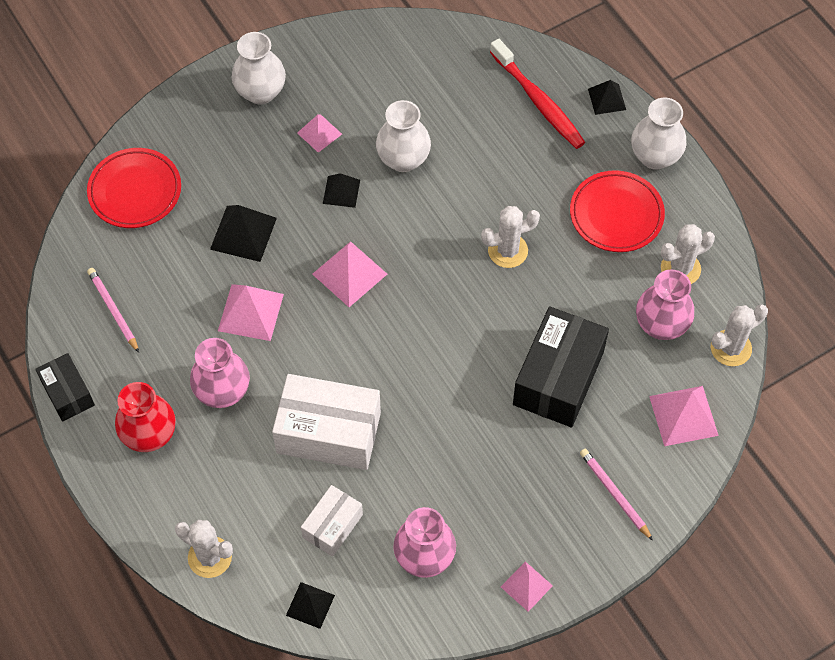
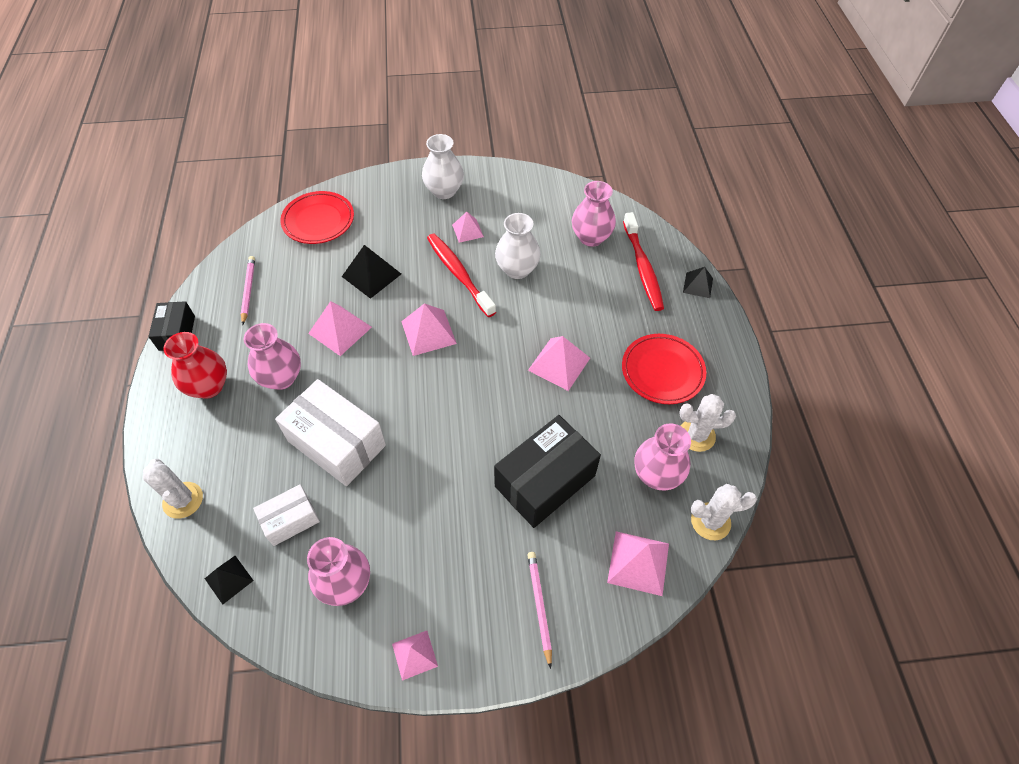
camera: 25 degrees right, 5 degrees down
(341, 191) = (458, 274): black pyramid -> red toothbrush
(463, 86) = (591, 237): none -> pink vase
(508, 251) = (559, 364): white cactus -> pink pyramid
(655, 156) = (717, 340): white vase -> none

